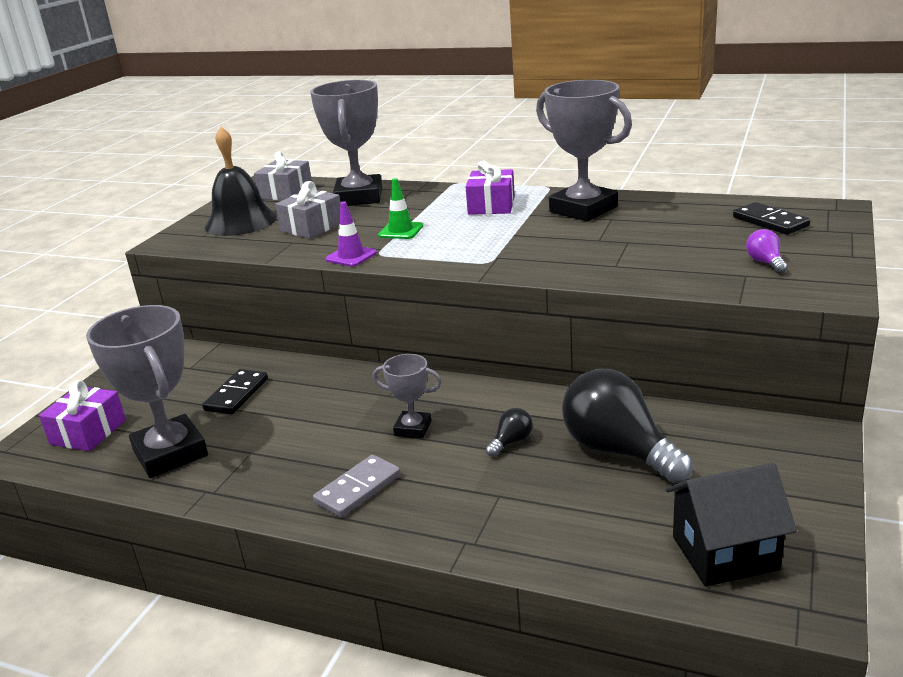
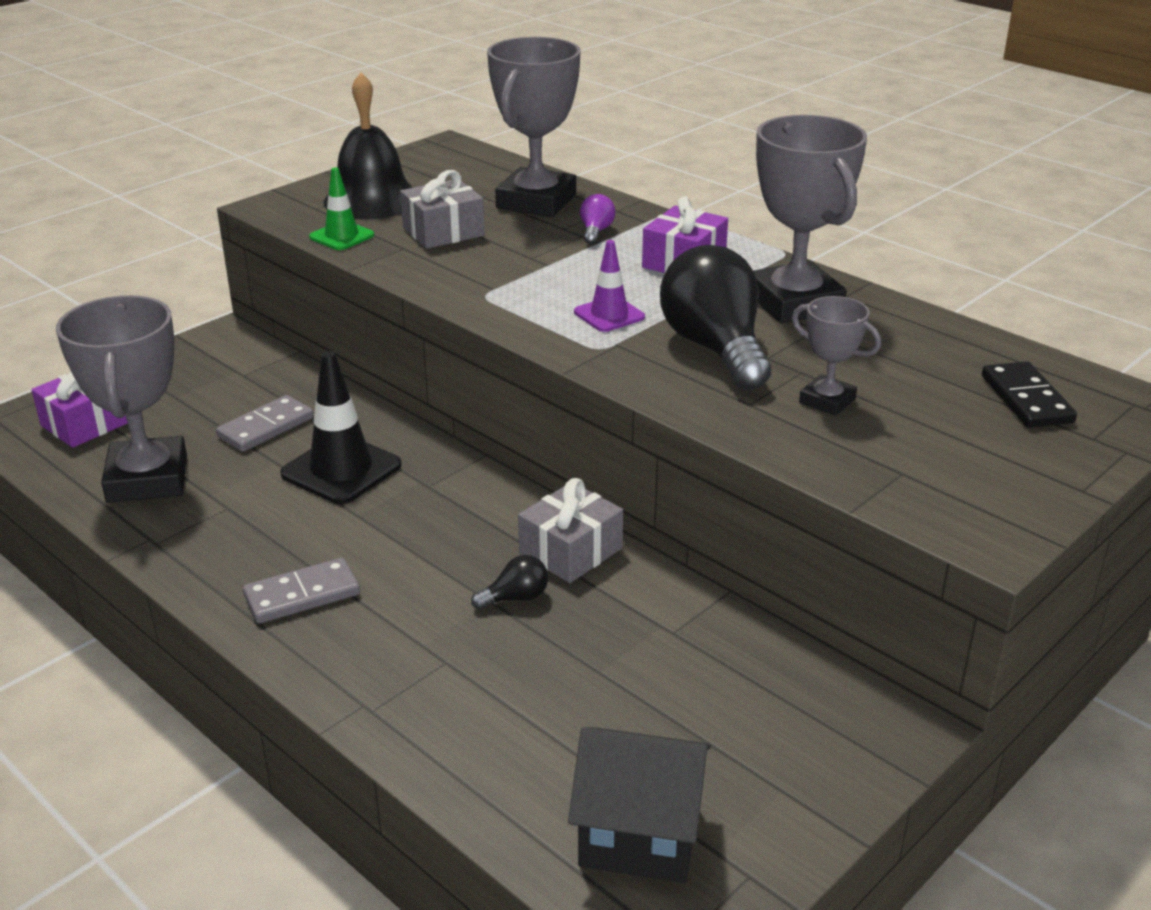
camera: 20 degrees right, 5 degrees up
(237, 394) = (266, 427): black domino -> grey domino
(286, 192) = (458, 169): grey gift -> grey gift (570, 551)
(317, 404) = (341, 470): none -> black traffic cone
(351, 256) = (449, 290): purple traffic cone -> purple traffic cone (609, 315)
(401, 231) = (539, 269): green traffic cone -> green traffic cone (342, 236)
(413, 428) = (420, 539): grey trophy -> grey trophy (827, 401)
(618, 451) = (630, 656): black light bulb -> black light bulb (715, 349)
(765, 263) = (949, 462): purple light bulb -> purple light bulb (596, 231)

